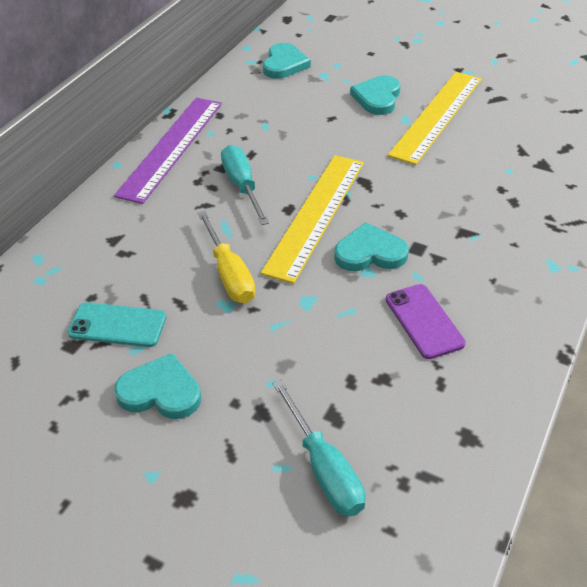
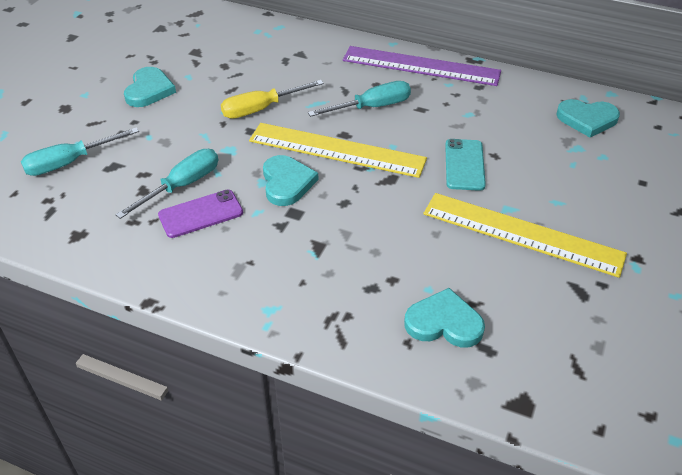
camera: 85 degrees right, 0 degrees up
(117, 325) = (211, 66): turquoise phone -> turquoise phone (464, 165)
(375, 341) = (182, 186): none -> turquoise screwdriver
(377, 98) = (544, 187): turquoise heart -> turquoise heart (444, 323)

